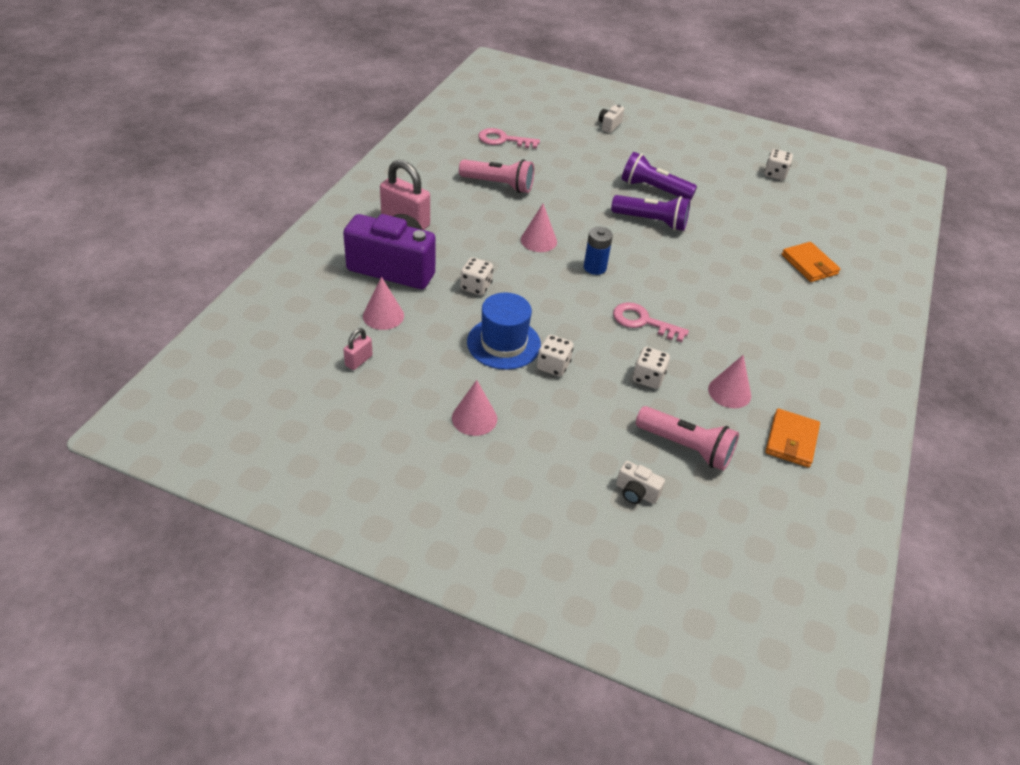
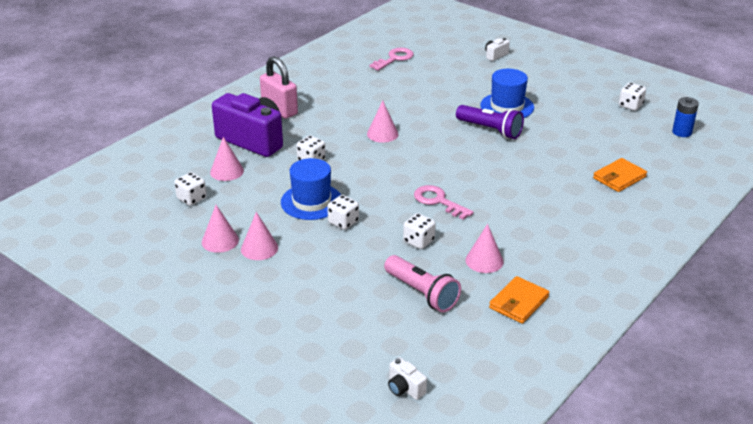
camera: 20 degrees right, 10 degrees down
(358, 361) = (191, 198): pink padlock -> white dice
(422, 415) = (220, 241): none -> pink cone
(499, 185) = (371, 91): pink flashlight -> none
(503, 140) = (394, 59): pink key -> pink key turned 105 degrees clockwise
(595, 267) = (419, 158): blue battery -> blue battery (682, 132)
(636, 493) = (361, 317): white camera -> white camera (405, 388)
(653, 189) = (507, 106): purple flashlight -> blue hat
(809, 264) = (619, 177): orange wallet -> orange wallet turned 60 degrees clockwise

